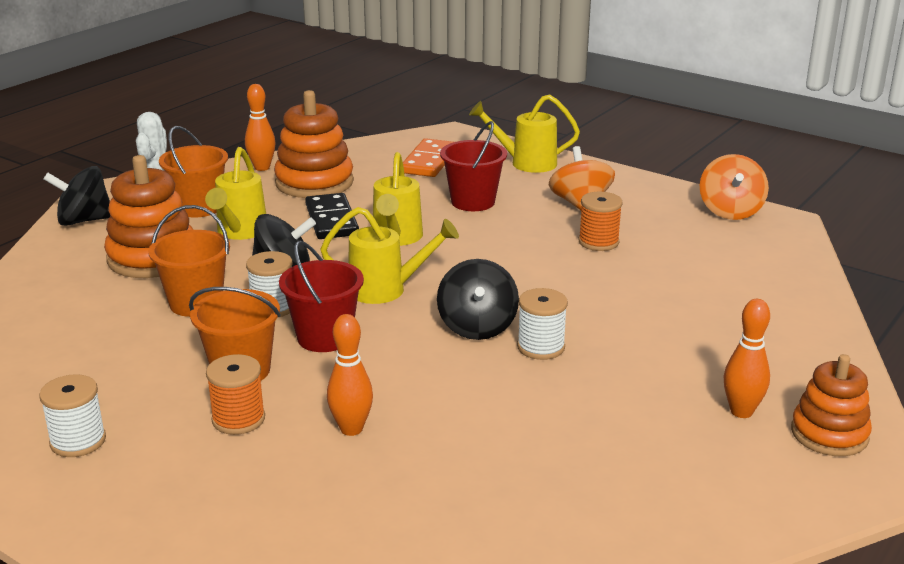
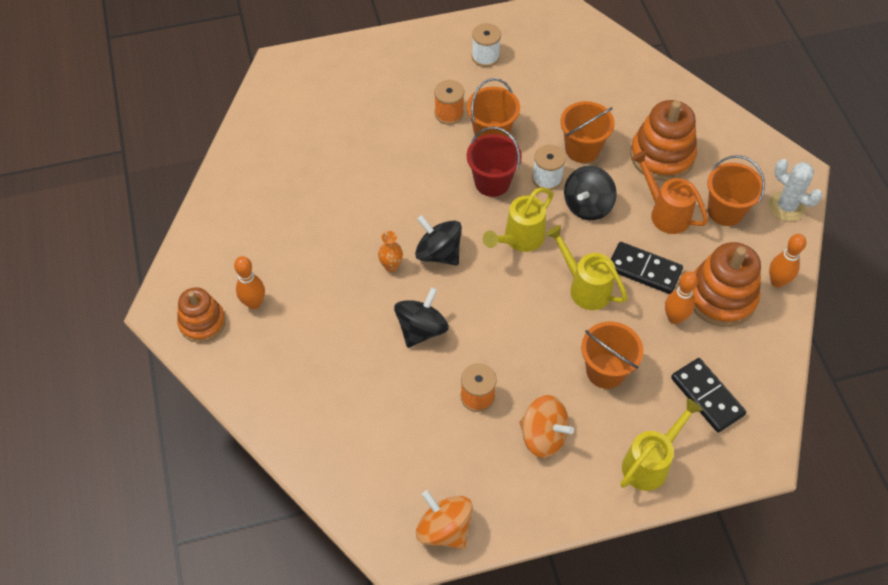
camera: 130 degrees right, 30 degrees up
(84, 220) = (750, 146): black spinning top -> black spinning top (421, 329)
(240, 232) = (665, 213): yellow watering can -> orange watering can
(351, 429) = (400, 147): orange bowling pin -> orange bowling pin (674, 318)
(429, 161) = (707, 396): orange domino -> black domino
(473, 202) = (605, 371): red bucket -> orange bucket
(541, 347) = (391, 266): white spool -> orange vase

